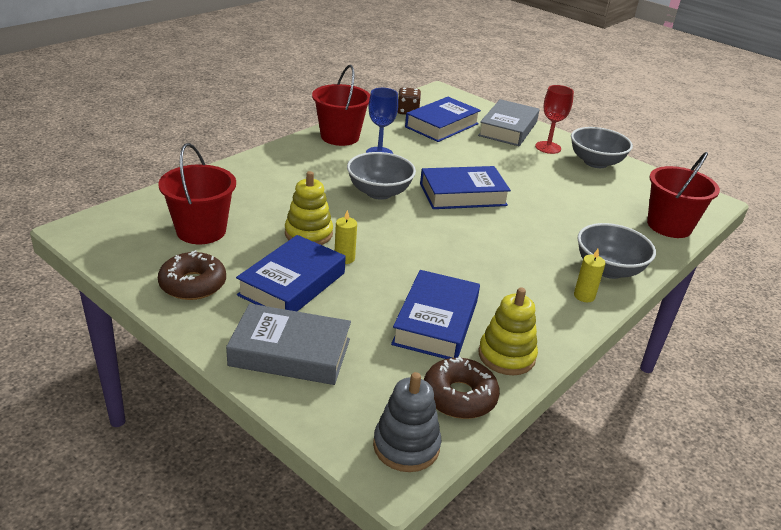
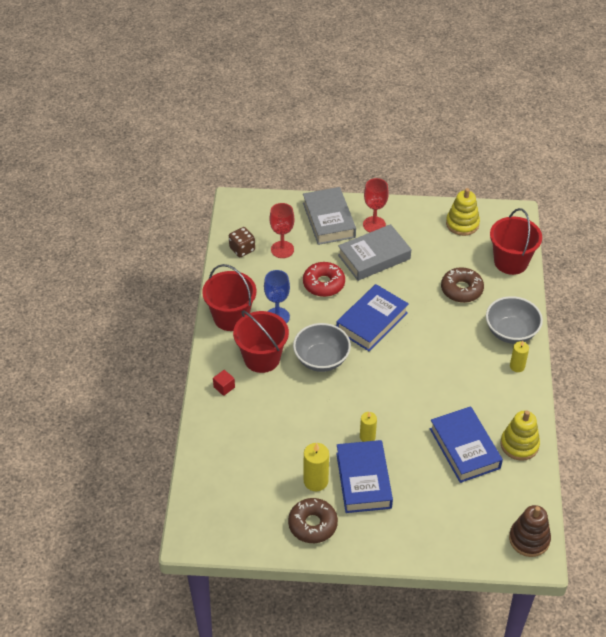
camera: 35 degrees left, 15 degrees up
(201, 231) = (261, 480): red bucket -> red bucket (262, 358)
(247, 258) = (316, 481): none -> yellow candle
(268, 166) = (224, 387): none -> red cube
(290, 352) = (418, 528): grey book -> grey book (374, 257)
(308, 234) = (324, 432): yellow stacking toy -> yellow stacking toy (462, 224)
(406, 446) = (529, 539): grey stacking toy -> brown stacking toy
(442, 125) = (282, 249): blue book -> red goblet
(450, 156) = (323, 284): none -> red donut
(459, 396) = (523, 490): brown donut -> brown donut (461, 289)
(595, 162) = (417, 221): grey bowl -> none

